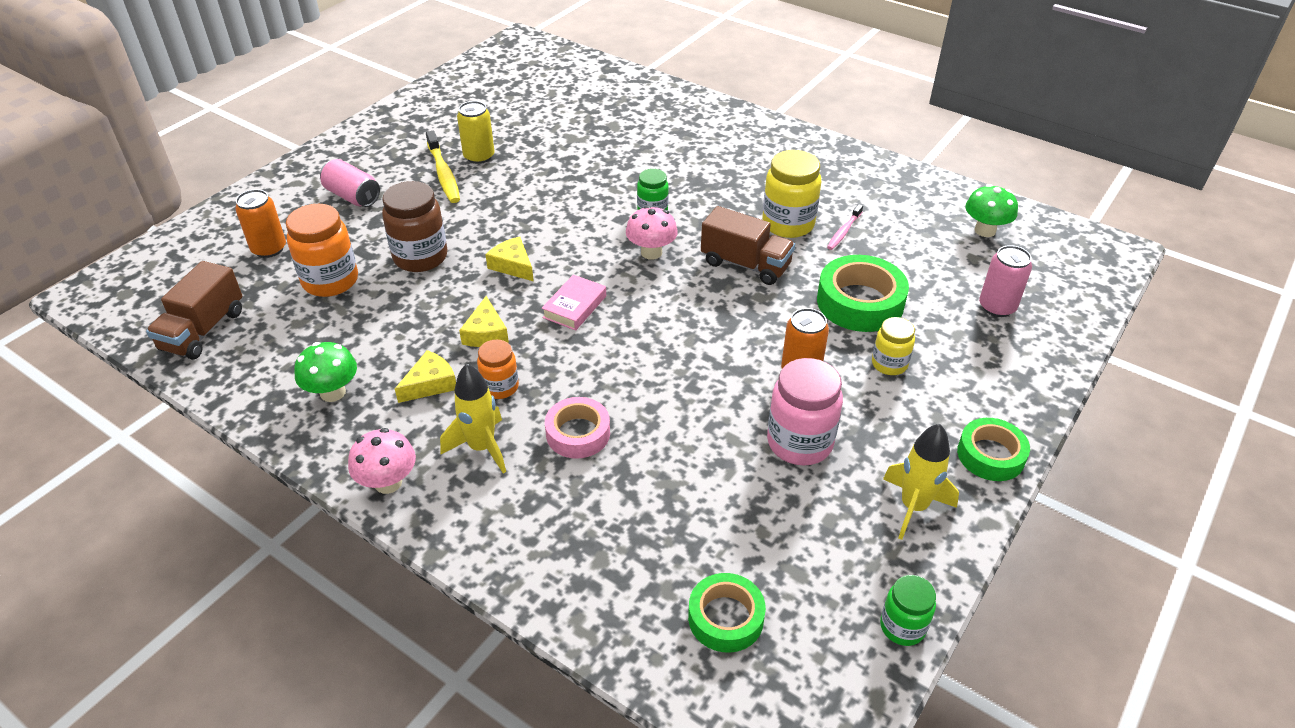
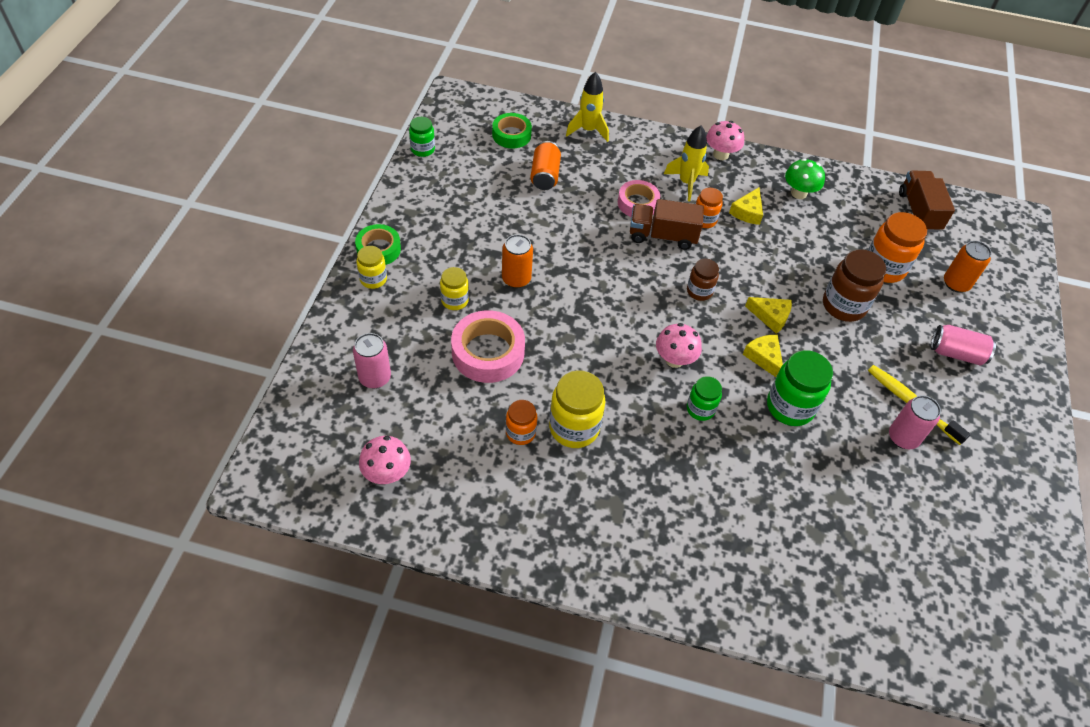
camera: 155 degrees right, 10 degrees up
(479, 157) = (903, 437): yellow can -> pink can
(486, 333) = (743, 255): yellow cheese -> yellow cheese (764, 357)
(562, 195) = (790, 407): none -> green jar
(575, 307) = (699, 291): pink book -> brown jar
(698, 516) = (545, 175): none -> orange can
(745, 264) = (592, 368): brown truck -> brown truck (662, 236)
(799, 443) = (501, 229): pink jar -> none
(844, 231) = (520, 433): pink toothbrush -> orange jar
(860, 302) = (488, 352): green tape -> pink tape
(913, 507) = (424, 207): yellow rocket -> yellow rocket (588, 130)
(985, 230) = (387, 473): green mushroom -> pink mushroom
(998, 415) = (373, 279): none -> yellow jar

